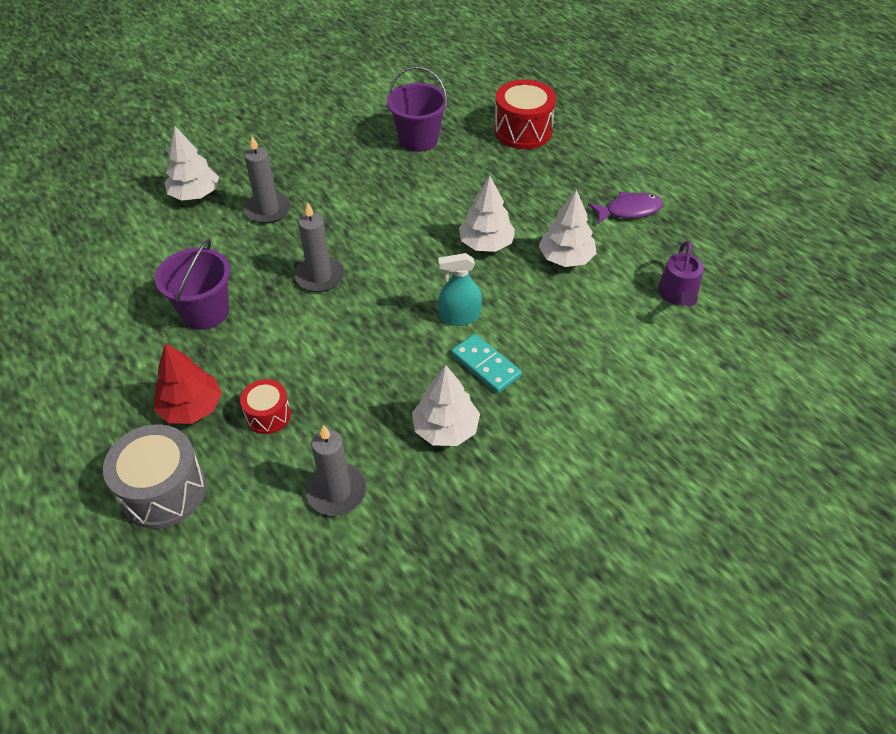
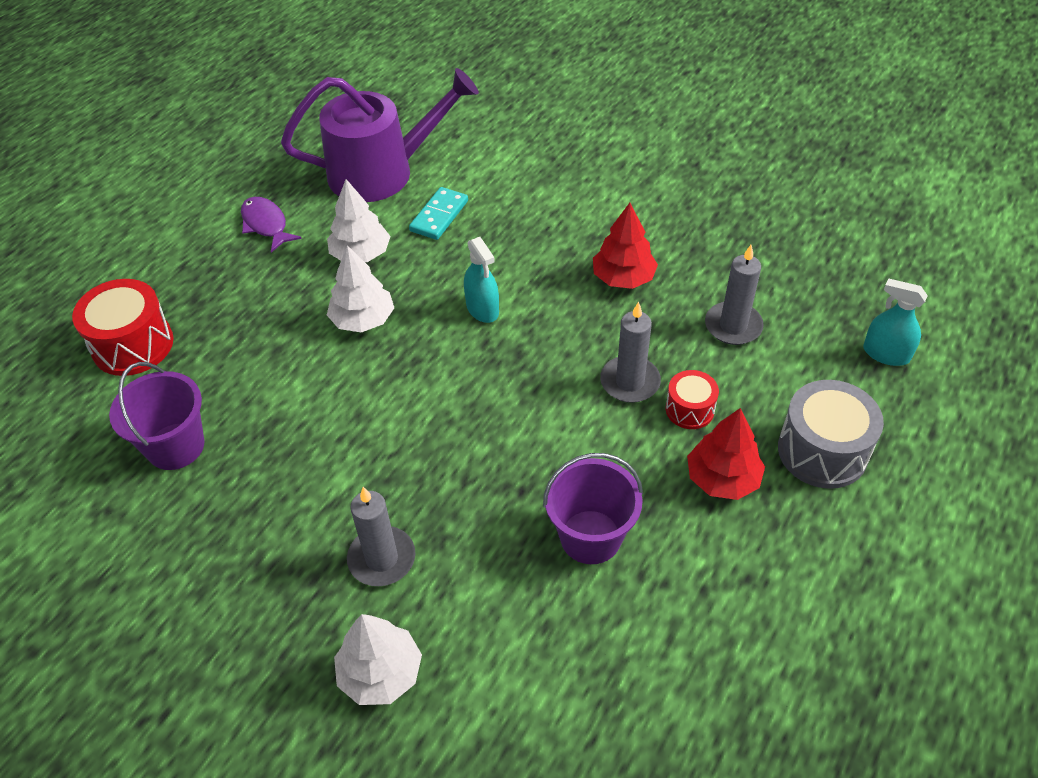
camera: 110 degrees left, 0 degrees up
(222, 611) = (886, 354): none -> turquoise spray bottle
(320, 276) = (479, 448): grey candle -> grey candle (630, 382)
(446, 429) = (623, 278): white tree -> red tree
(486, 365) = (535, 273): turquoise domino -> turquoise domino (439, 216)
(677, 295) = (381, 172): purple watering can -> purple watering can, size x2.11

